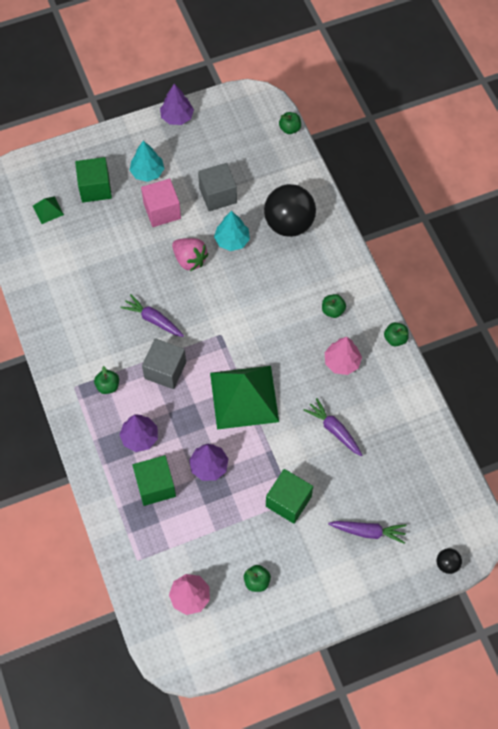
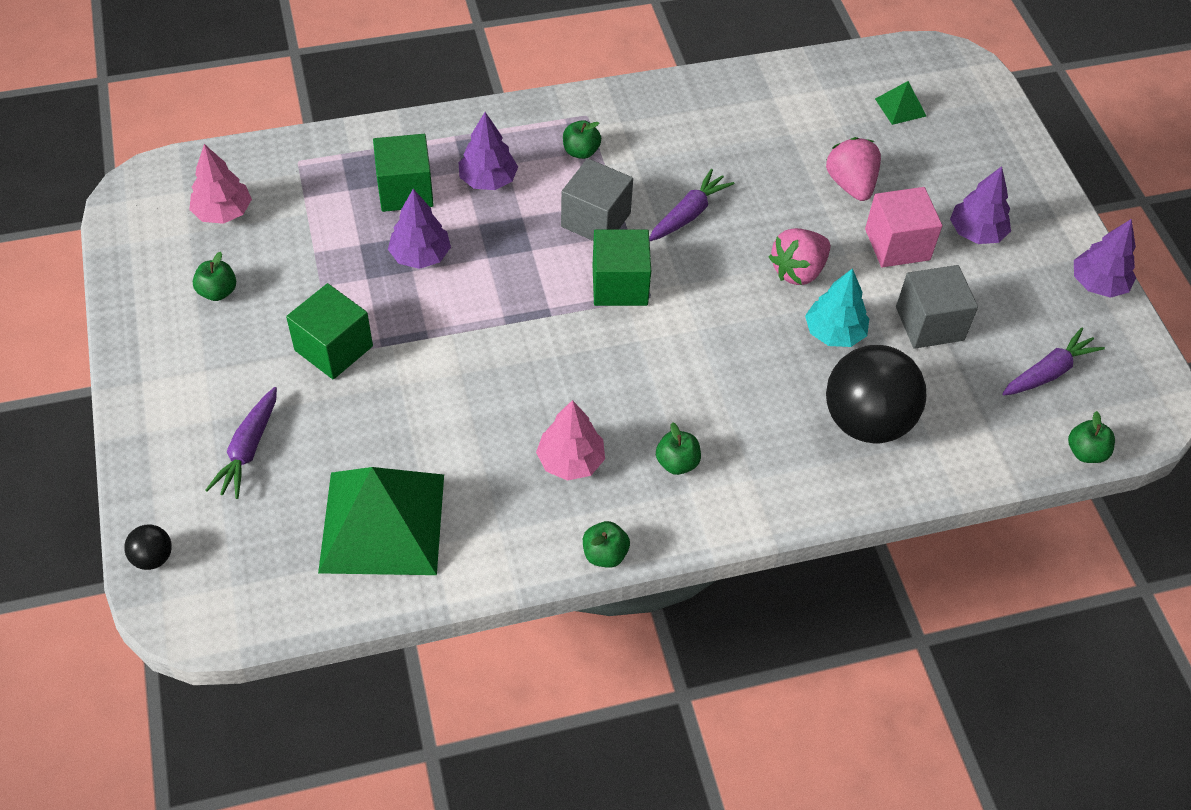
camera: 95 degrees right, 10 degrees down
(95, 188) = (943, 165): green cube -> green cube (620, 285)
(117, 235) = (851, 184): none -> pink strawberry
(147, 172) = (976, 232): turquoise tree -> purple tree
(244, 397) = (530, 313): green pyramid -> green pyramid (382, 522)
(334, 430) = (442, 429): purple carrot -> purple carrot (1048, 372)

